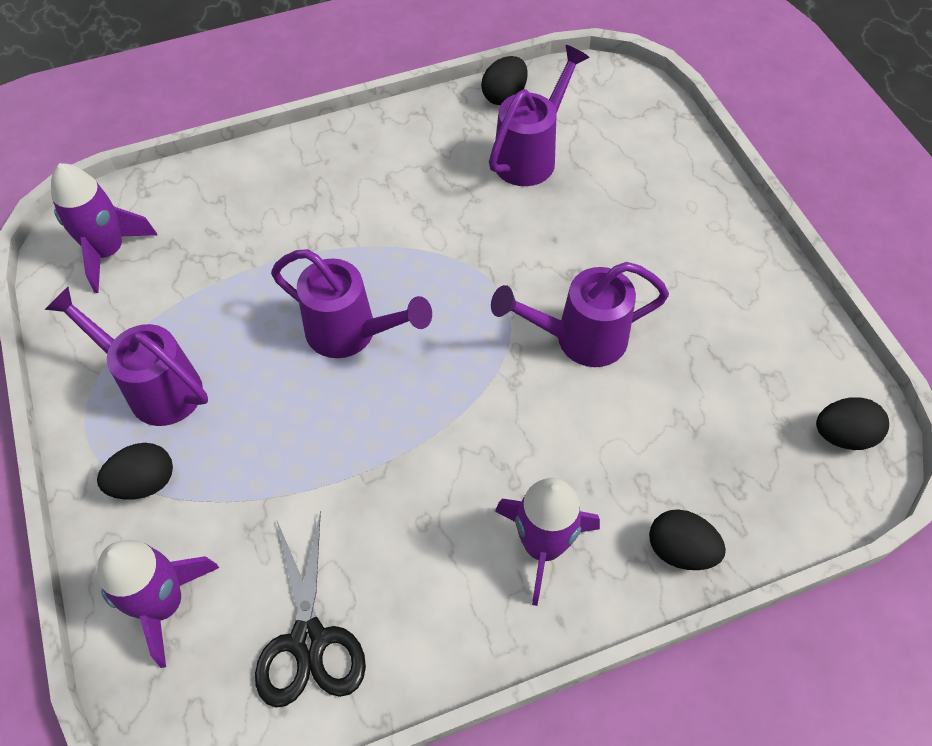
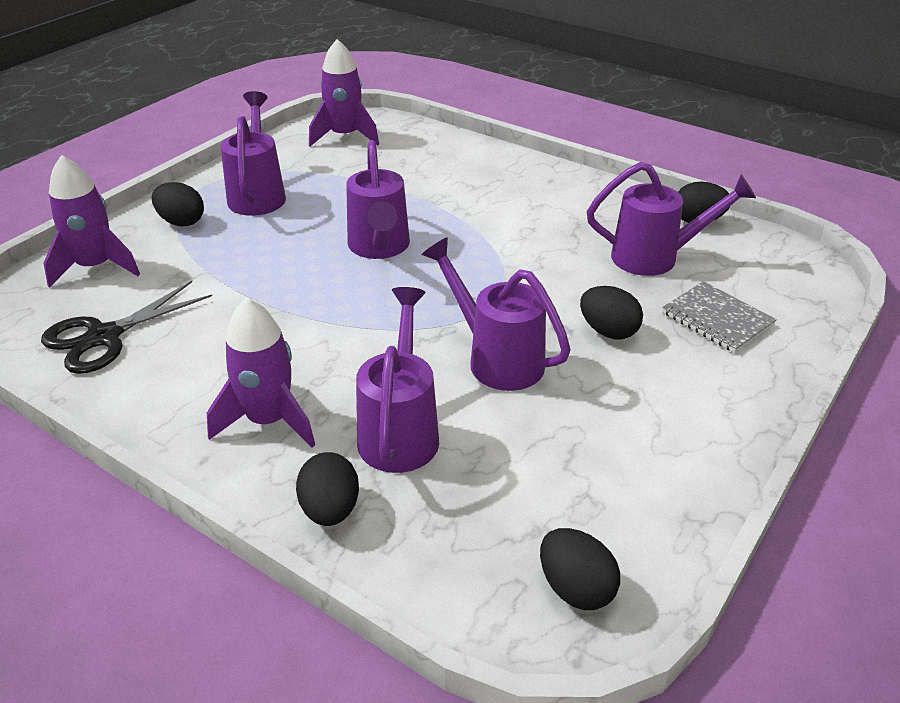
camera: 55 degrees right, 20 degrees down
(599, 247) = (608, 331): none -> black egg
(620, 454) = (400, 430): none -> purple watering can
(634, 173) = (717, 319): none -> grey notebook

